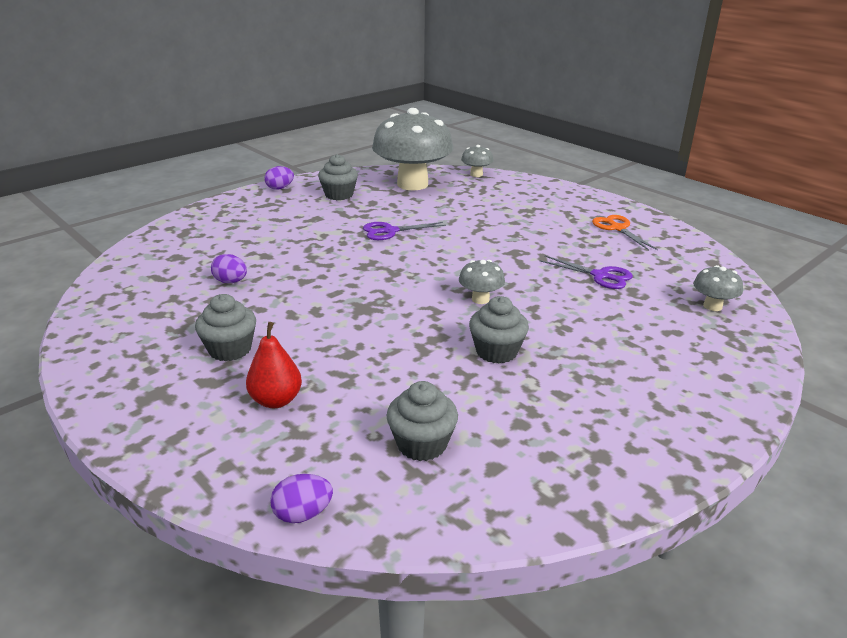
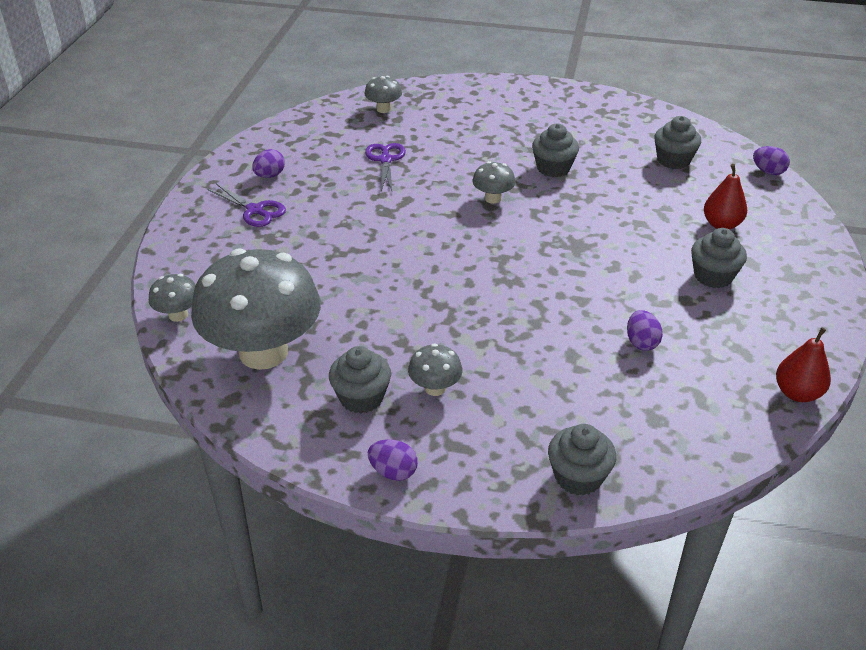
camera: 125 degrees left, 10 degrees up
(88, 312) = (797, 393): none -> red pear
(192, 222) = (578, 477): none -> grey cupcake
(313, 212) = (435, 388): none -> grey mushroom
(390, 231) = (422, 302): purple scissors -> purple scissors (255, 210)
(617, 228) = (270, 175): orange scissors -> purple egg

